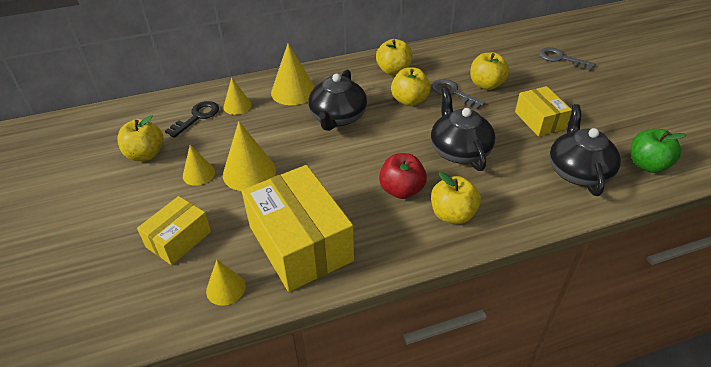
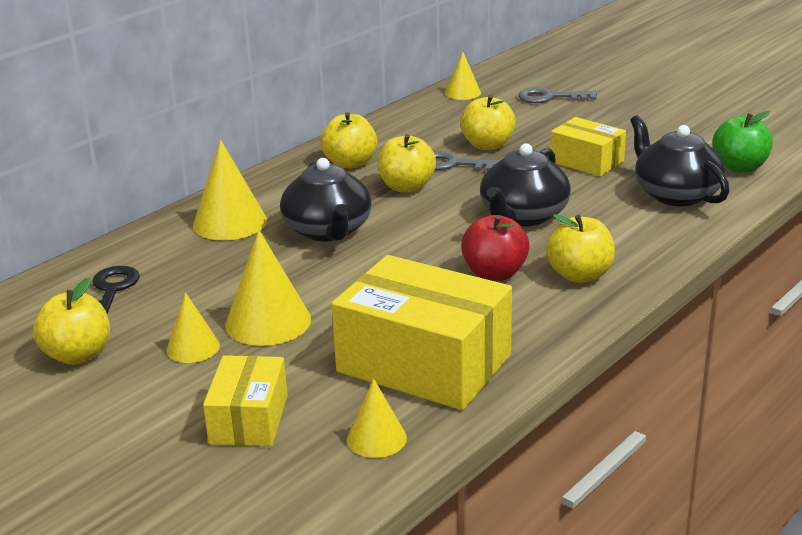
camera: 30 degrees left, 15 degrees down
(237, 106) = (161, 261): yellow cone -> yellow cone (463, 93)
(459, 150) = (523, 216): black teapot -> black teapot turned 105 degrees counterclockwise

